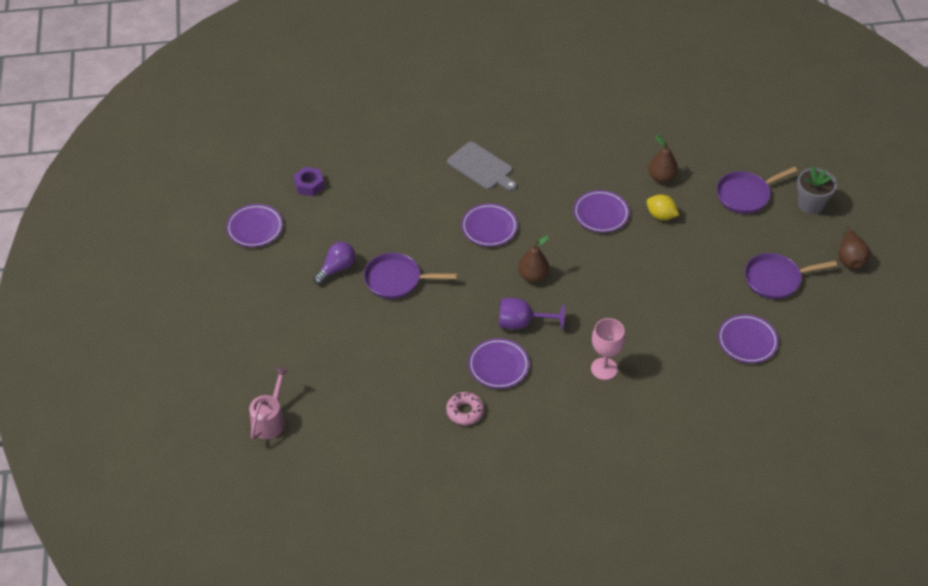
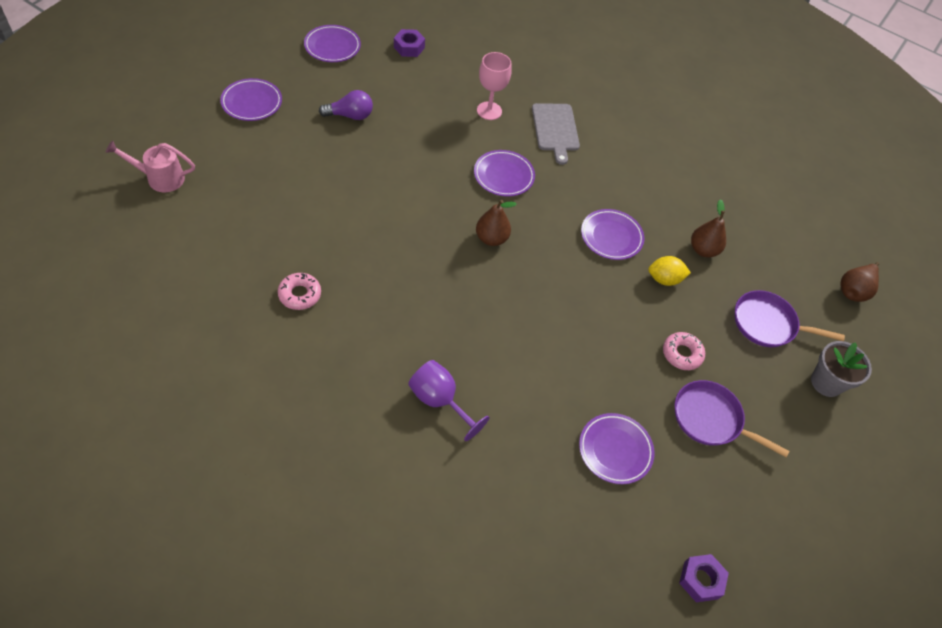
camera: 35 degrees right, 5 degrees up
(270, 419) = (159, 178): pink watering can -> pink watering can turned 150 degrees counterclockwise
(396, 280) = (382, 157): purple pan -> none
(498, 366) = (372, 283): purple plate -> purple plate (252, 103)
(522, 323) = (435, 266): purple goblet -> purple goblet (439, 401)
(604, 369) = (455, 360): pink goblet -> pink goblet (489, 111)
(661, 215) = (664, 279): yellow lemon -> yellow lemon turned 75 degrees counterclockwise
(720, 254) = (682, 354): none -> pink donut
(849, 258) = (812, 463): brown pear -> brown pear (854, 290)
(861, 370) = (701, 580): none -> purple nut

